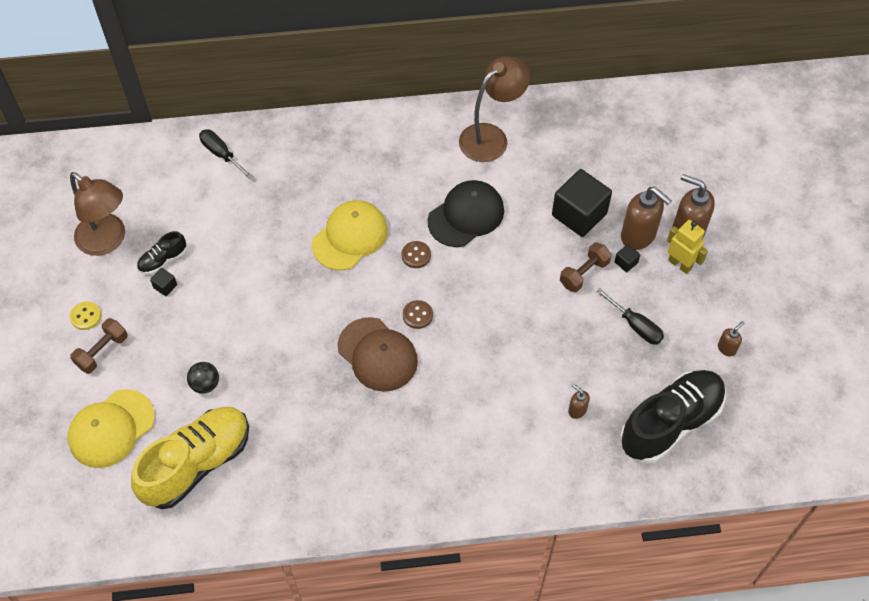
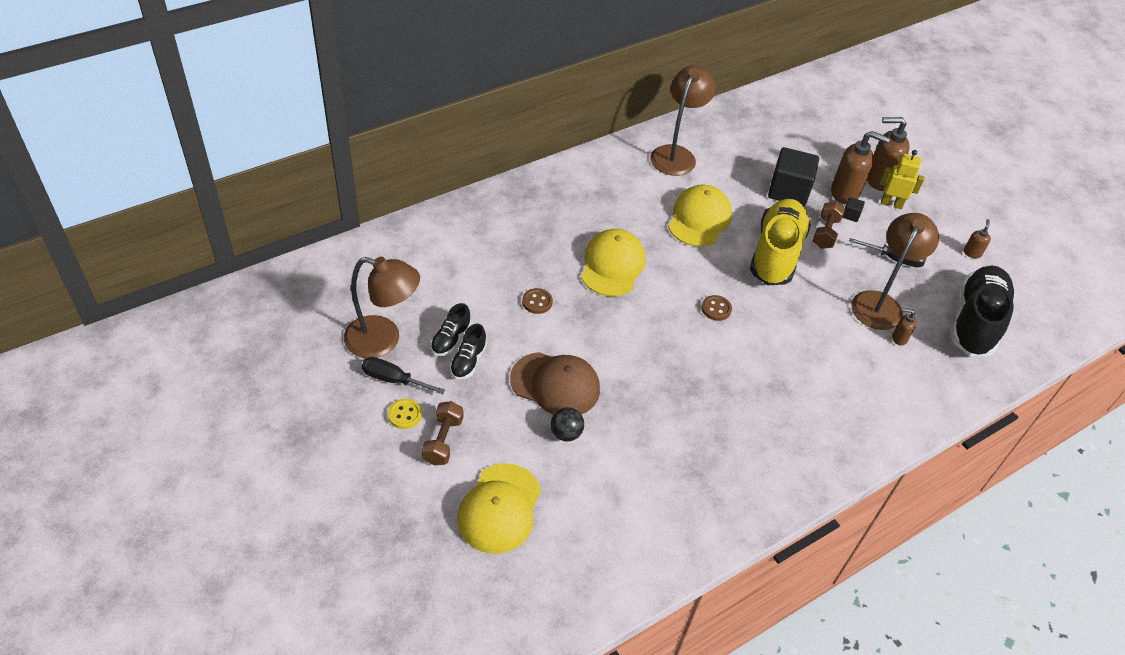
camera: 30 degrees left, 10 degrees down
(165, 286) = (468, 361): black cube -> black shoe
(197, 464) = (607, 507): yellow shoe -> yellow shoe (776, 254)
(221, 154) = (447, 234): black screwdriver -> black screwdriver (393, 379)
(377, 354) = (705, 352): brown cap -> brown cap (555, 384)
(416, 255) = (680, 262): brown button -> brown button (537, 302)
(466, 215) = (699, 219): black cap -> yellow cap
(585, 367) = (880, 303): none -> brown lamp

